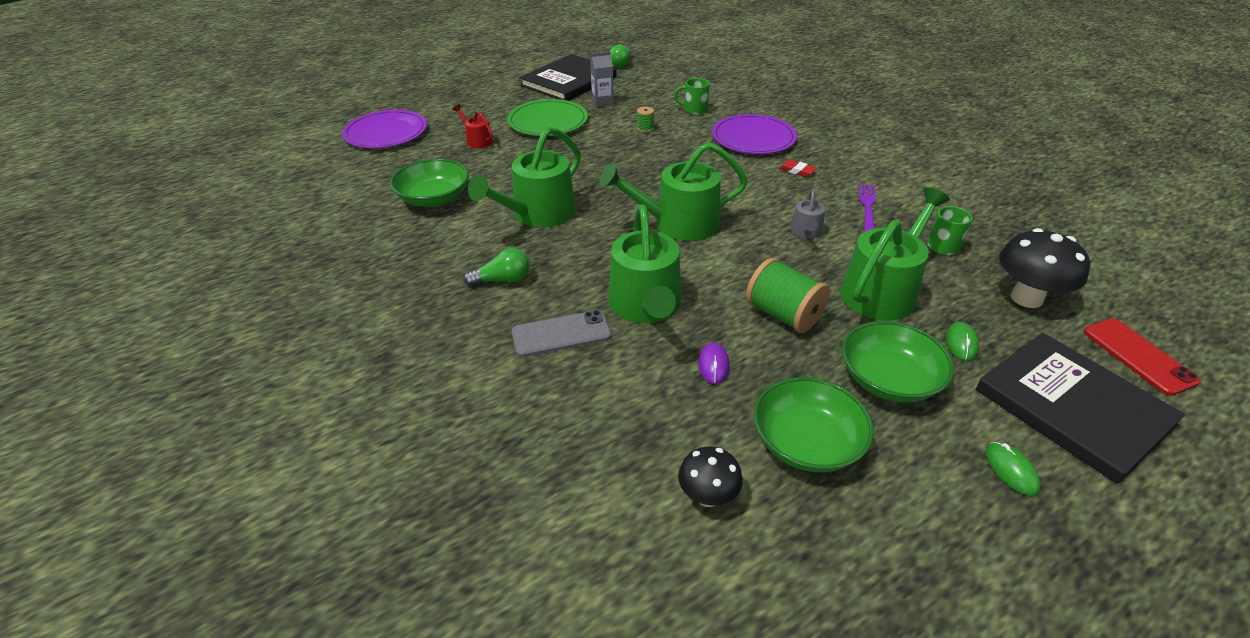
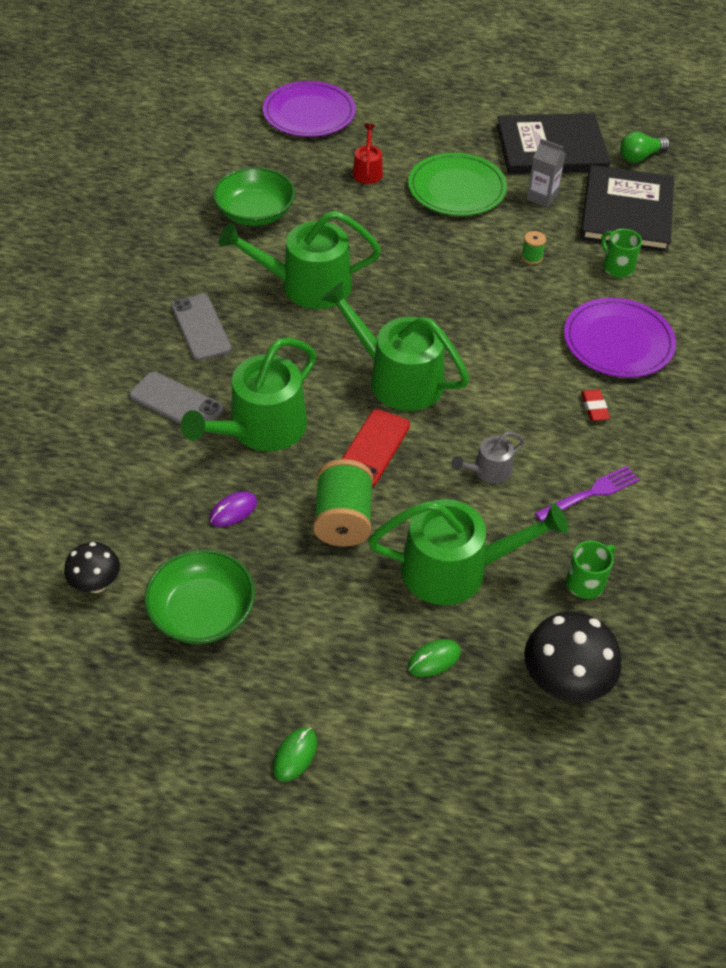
camera: 45 degrees right, 10 degrees up
(502, 280) = (201, 327): green light bulb -> grey phone
(889, 379) = (329, 630): green bowl -> none
(1072, 407) = (422, 773): black book -> black book (626, 212)
(1138, 356) = (558, 803): red phone -> red phone (373, 448)

